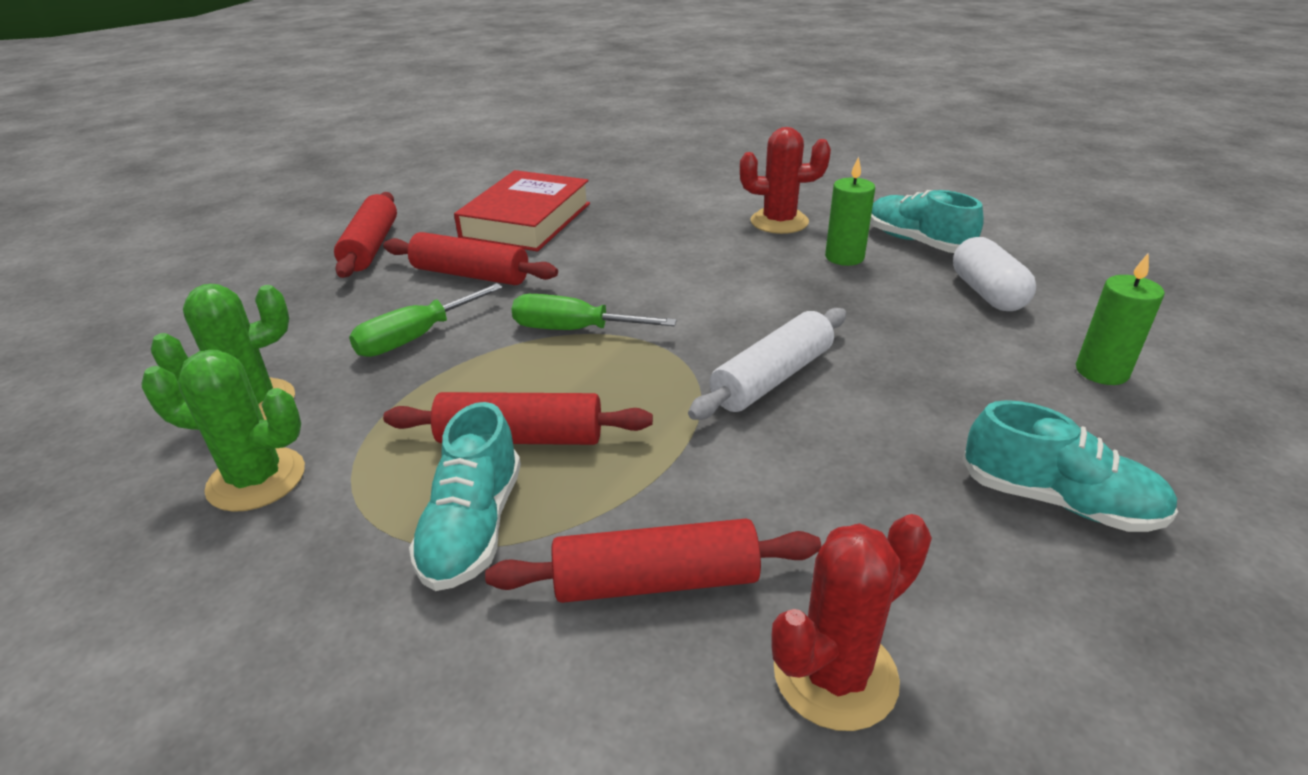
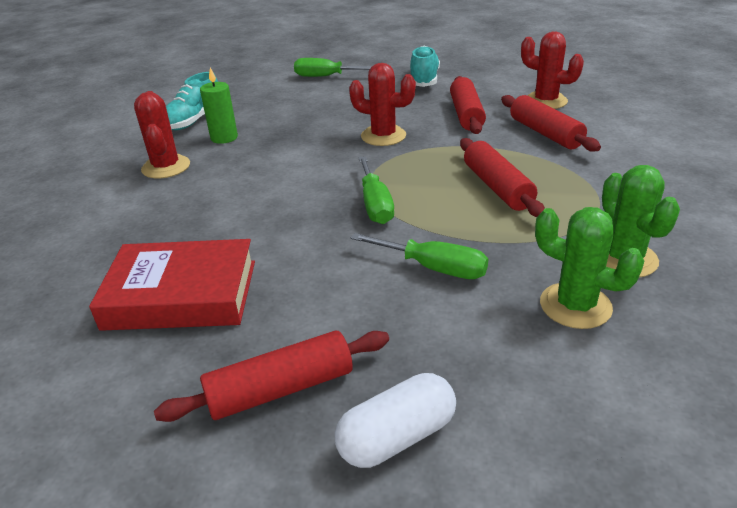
camera: 110 degrees left, 0 degrees up
(471, 275) = (316, 283): red rolling pin -> red rolling pin (466, 114)
(473, 527) = (568, 178): turquoise shoe -> none
(772, 378) = (383, 136): white rolling pin -> red cactus
(987, 293) = (259, 99): white capsule -> white capsule (397, 437)
(1101, 371) = (325, 76): green candle -> green screwdriver

